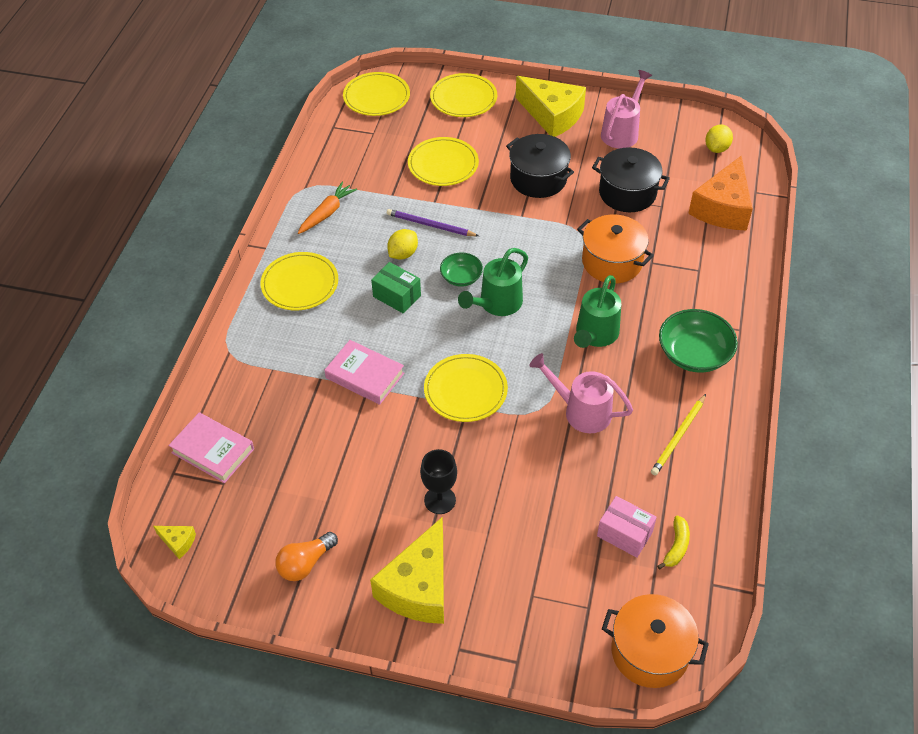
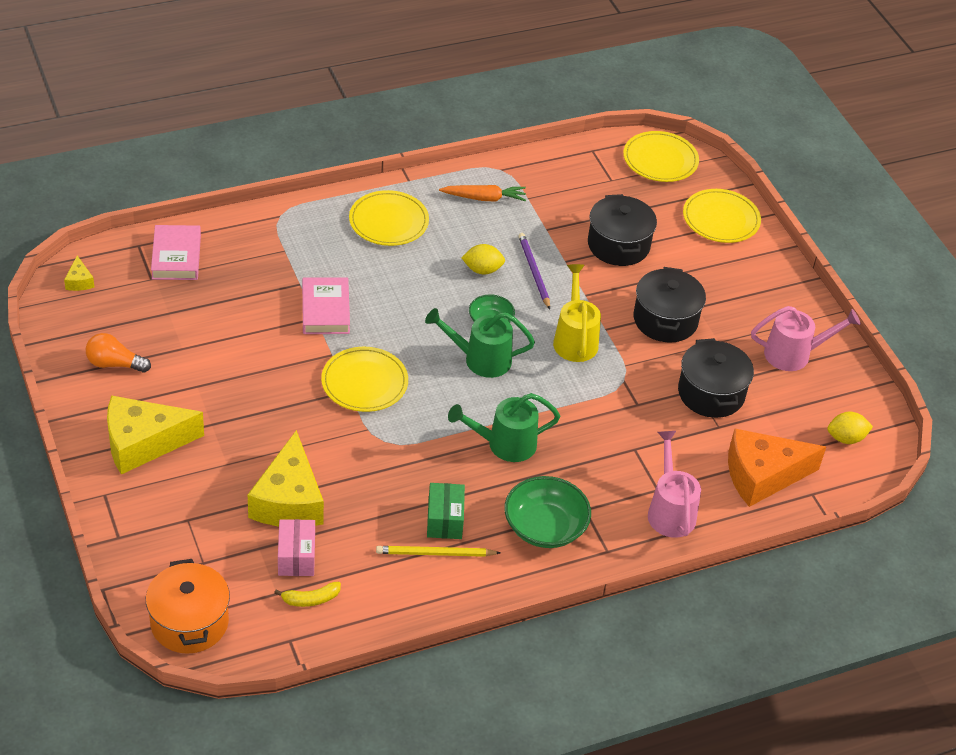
camera: 50 degrees right, 5 degrees down
(397, 296) = (430, 289): green box -> green box (445, 520)
(440, 500) = (236, 418): black goblet -> none
(443, 164) = (618, 245): yellow plate -> black pot
(518, 238) = (574, 339): none -> yellow watering can
(552, 115) = (763, 292): yellow cheese -> yellow cheese (288, 500)
(580, 411) = (406, 471): pink watering can -> pink watering can (670, 510)
(612, 262) = (607, 419): orange pot -> none

